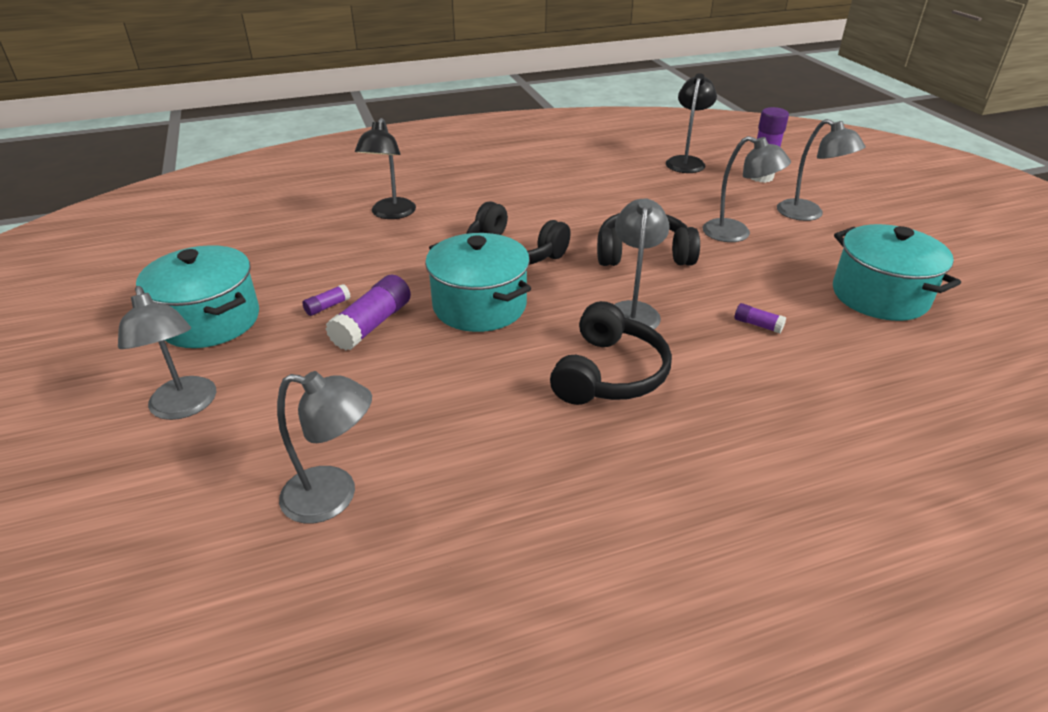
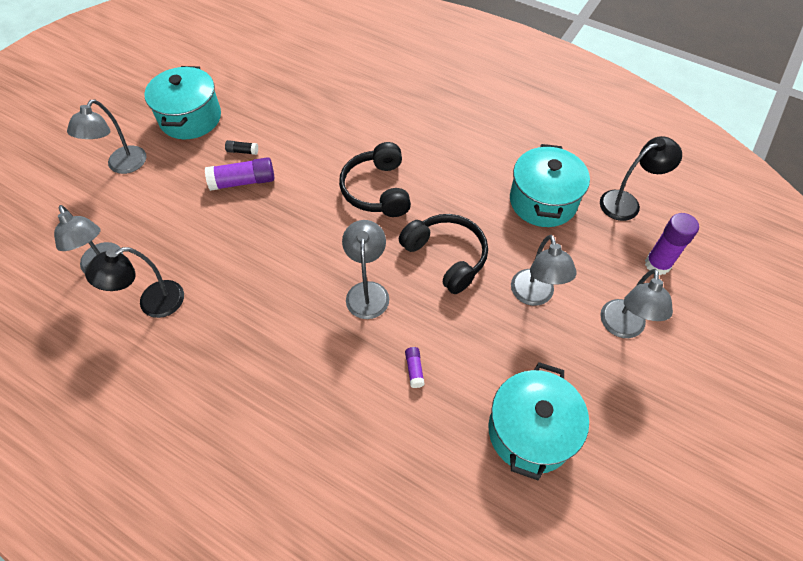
camera: 50 degrees right, 20 degrees up
(327, 306) = (242, 151): purple glue stick -> black glue stick
(391, 214) = (363, 103): black lamp -> black lamp (152, 303)
(479, 306) = (303, 214): turquoise pot -> turquoise pot (543, 201)
(609, 373) = (289, 317): black headphones -> none
(632, 311) = (367, 291): grey lamp -> grey lamp turned 60 degrees counterclockwise

